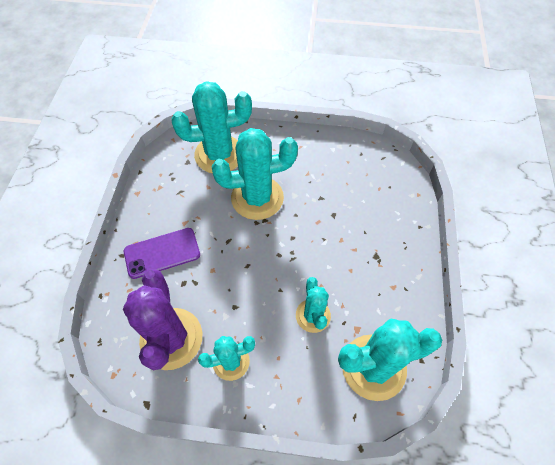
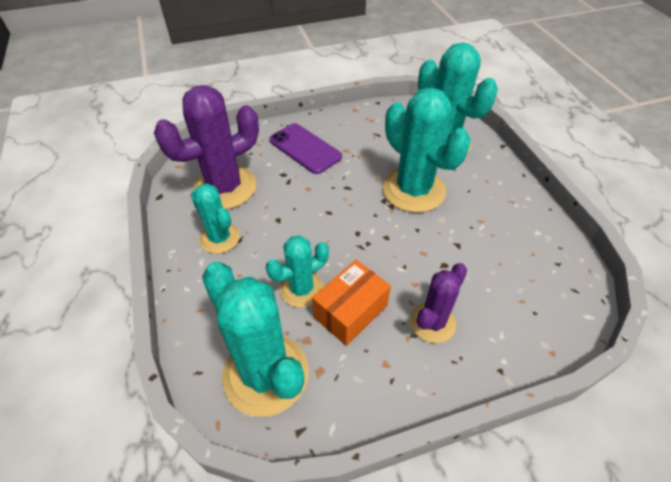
camera: 65 degrees right, 10 degrees down
(346, 290) = (350, 311): none -> orange box
(374, 245) = (432, 322): none -> purple cactus

